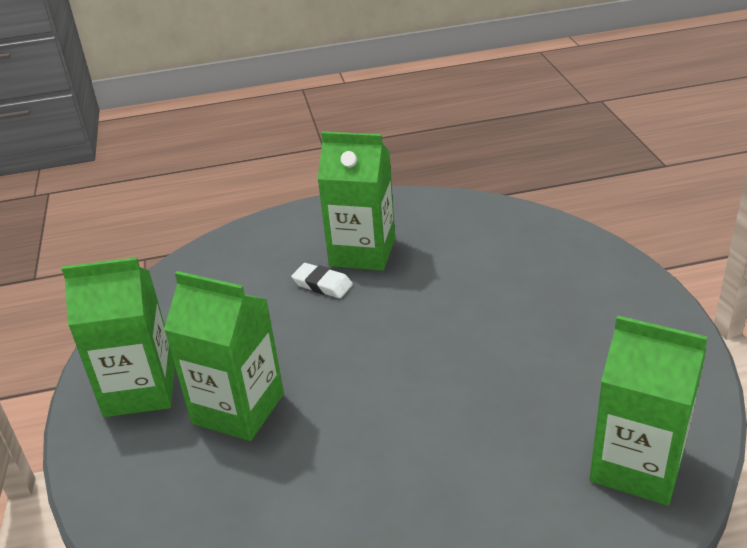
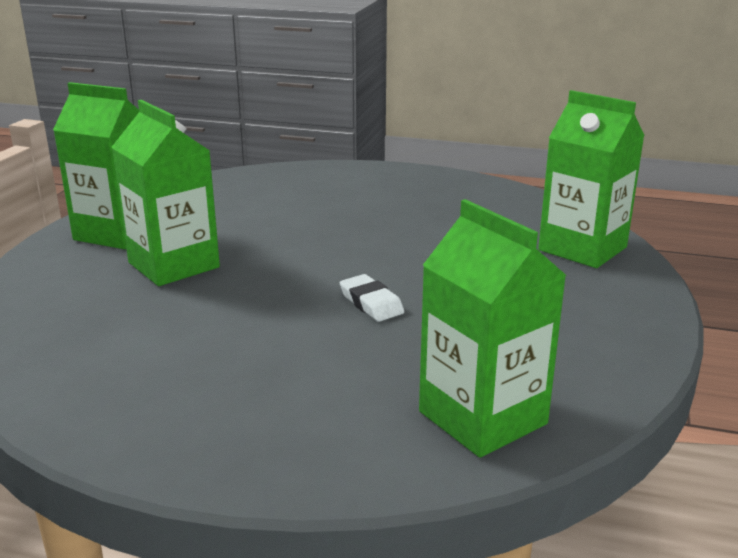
camera: 25 degrees right, 10 degrees down
(322, 284) = (334, 213): white eraser -> white eraser (371, 303)
(362, 252) = (393, 203): green carton -> green carton (582, 249)

